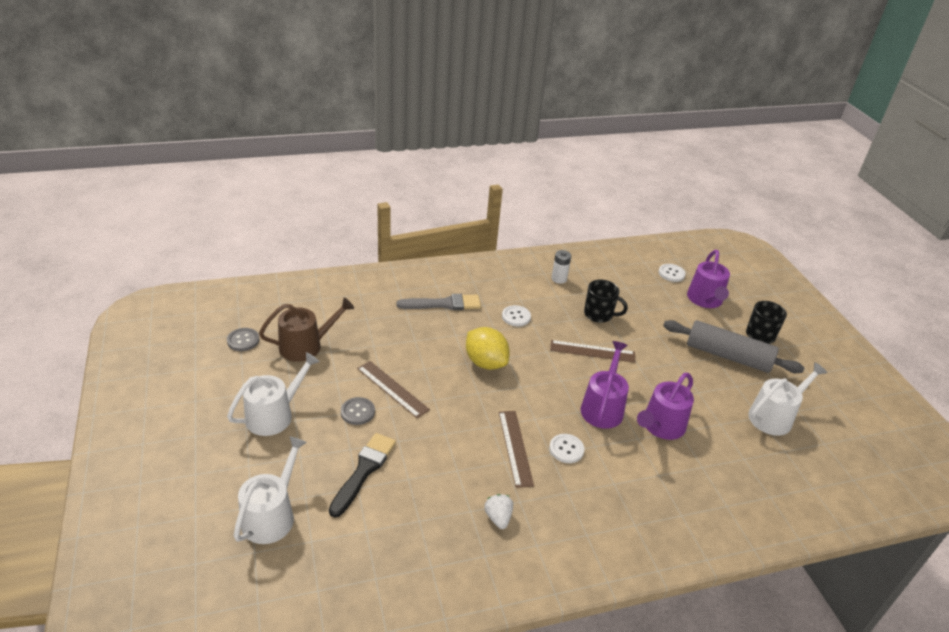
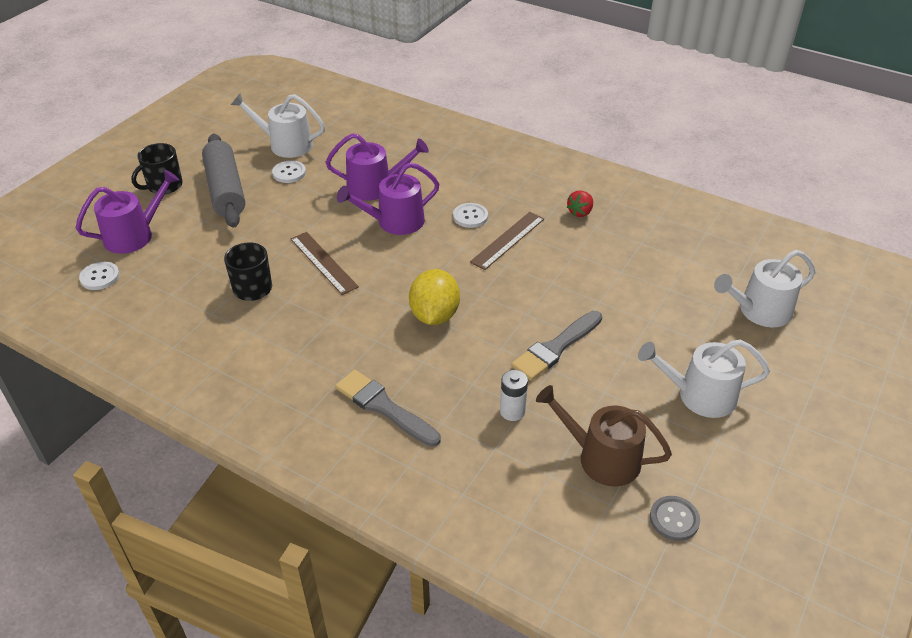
camera: 130 degrees left, 5 degrees up
(357, 412) = (612, 347): grey button -> none
(364, 471) = (653, 297): black brush -> none
(392, 389) = (555, 348): brown ruler -> grey brush
(498, 518) = (580, 212): white strawberry -> red strawberry
(516, 317) = (333, 339): white button -> white button (289, 173)
(559, 279) = (213, 350): white battery -> white battery (512, 411)

